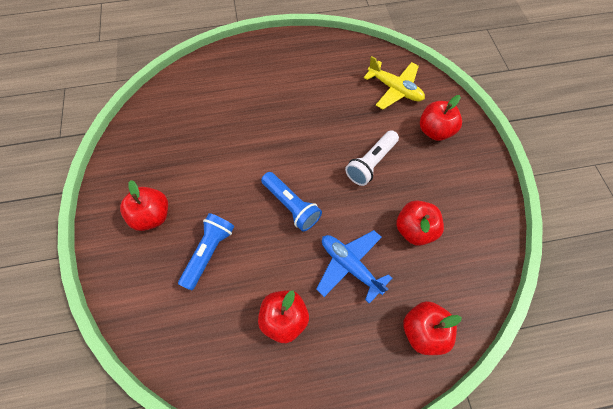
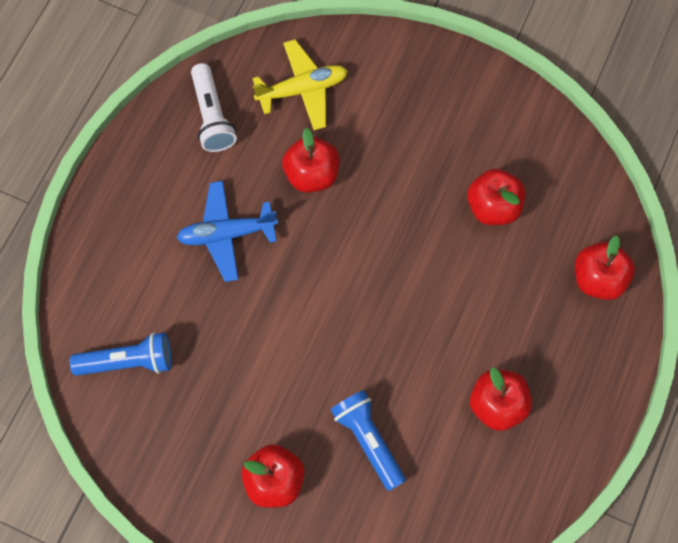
camera: 55 degrees left, 5 degrees up
(291, 205) = (374, 315): blue flashlight -> blue flashlight (128, 361)
(350, 266) = (487, 301): blue plane -> blue plane (227, 234)
(371, 163) = (383, 192): white flashlight -> white flashlight (212, 116)
(434, 131) = (392, 92): red apple -> red apple (312, 174)

